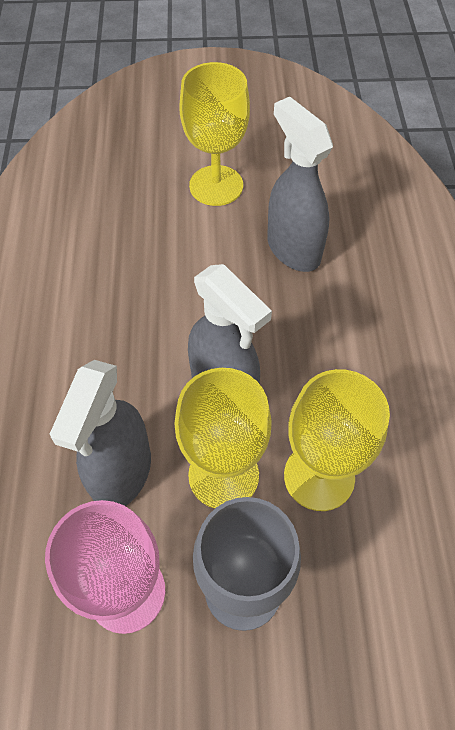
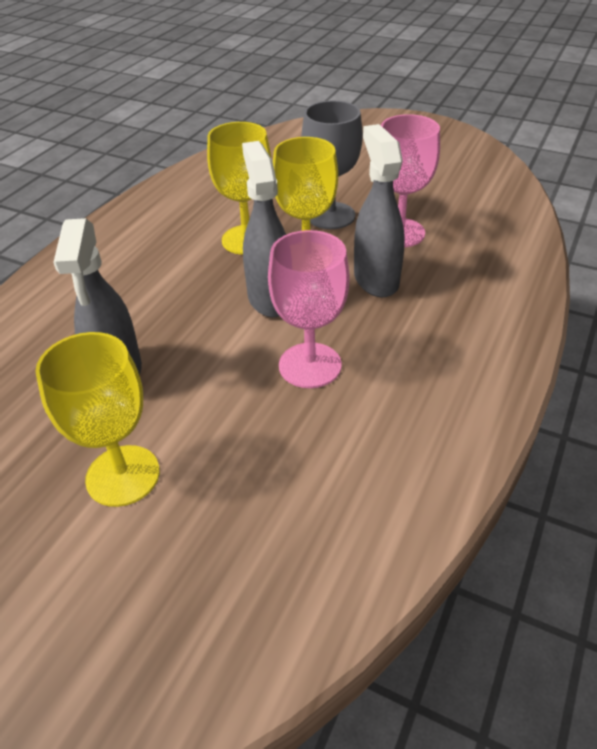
camera: 150 degrees left, 15 degrees down
(121, 473) = (375, 279): grey spray bottle -> grey spray bottle turned 60 degrees counterclockwise
(135, 324) = (310, 365): none -> pink goblet

